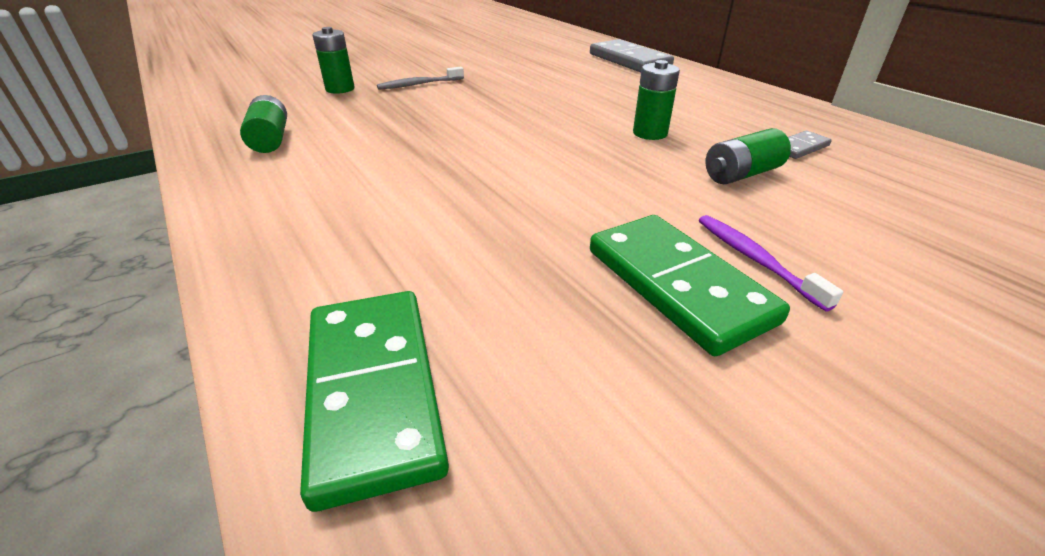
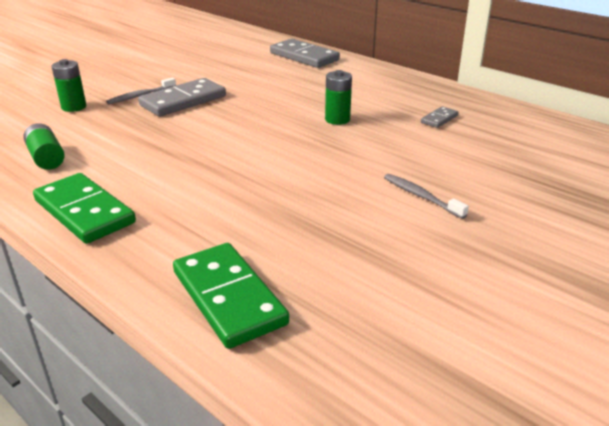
camera: 15 degrees left, 5 degrees down
(464, 94) = (183, 101): none -> grey domino
(678, 285) = (380, 217): green domino -> green domino (84, 211)
(741, 174) = (405, 143): green battery -> none
(755, 260) = (421, 196): purple toothbrush -> grey toothbrush

